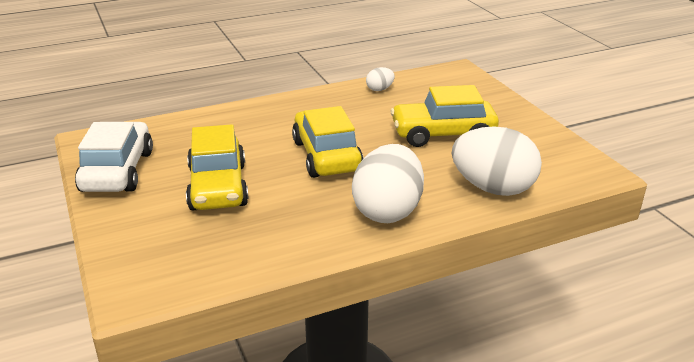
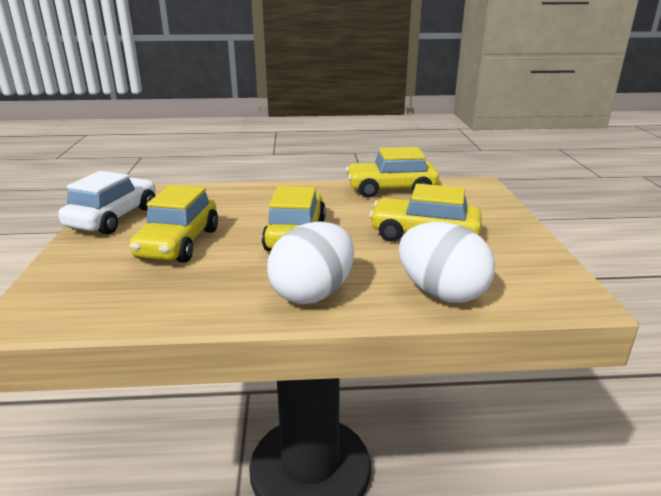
camera: 20 degrees right, 5 degrees down
(379, 89) = (391, 189): white egg -> yellow car

